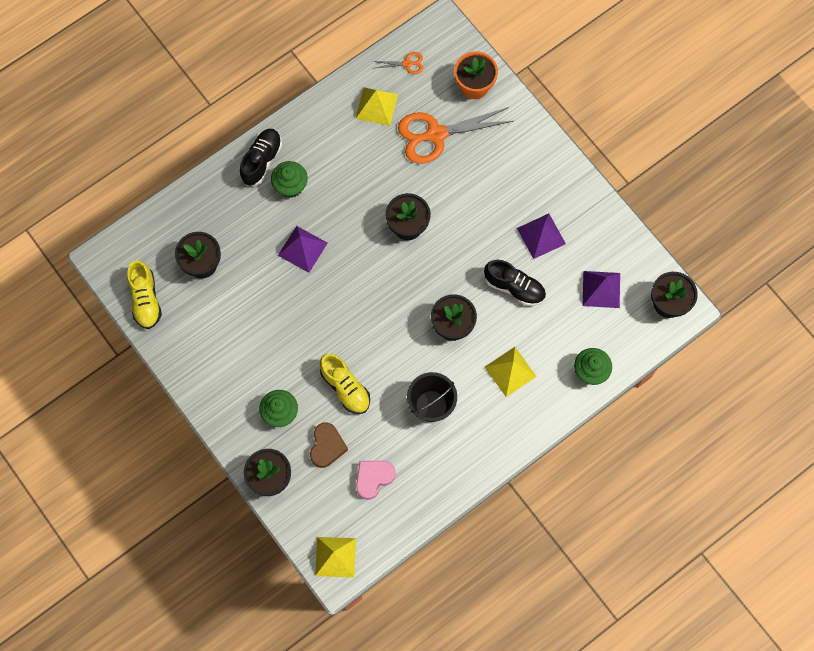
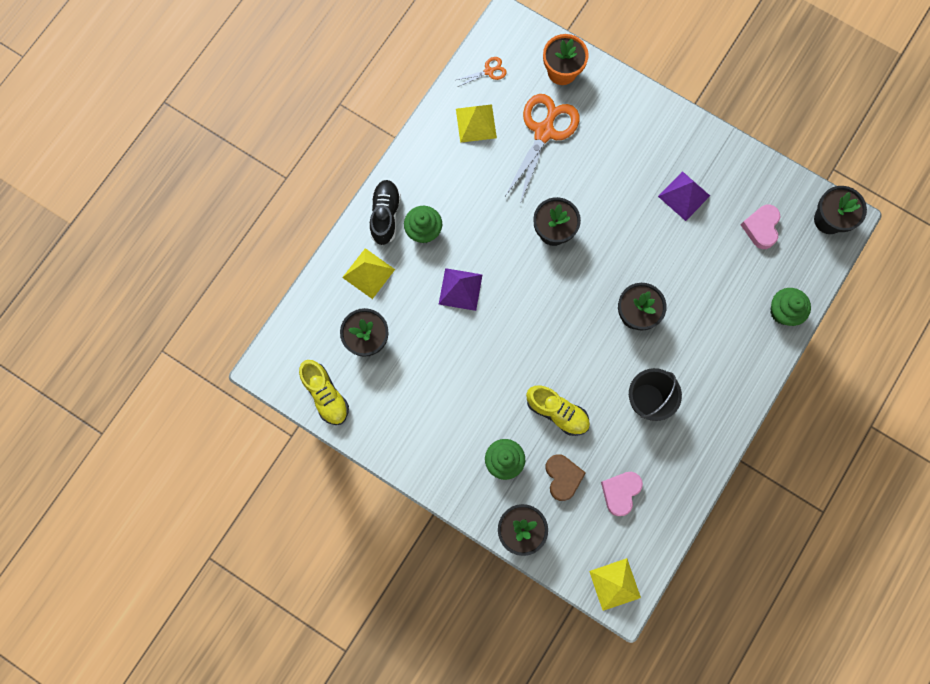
camera: 20 degrees left, 5 degrees up
(435, 135) = (544, 132): orange scissors -> orange scissors turned 150 degrees clockwise
(510, 371) = (708, 338): yellow pyramid -> yellow pyramid (368, 273)
(514, 287) = (679, 255): black shoe -> none
(601, 289) = (761, 228): purple pyramid -> pink heart

